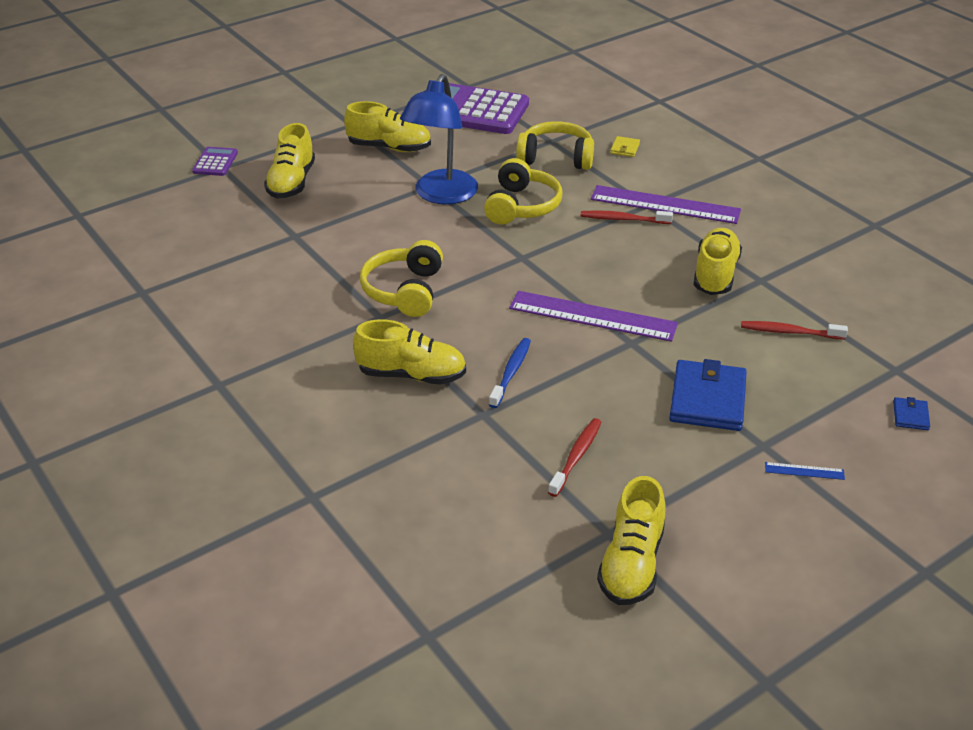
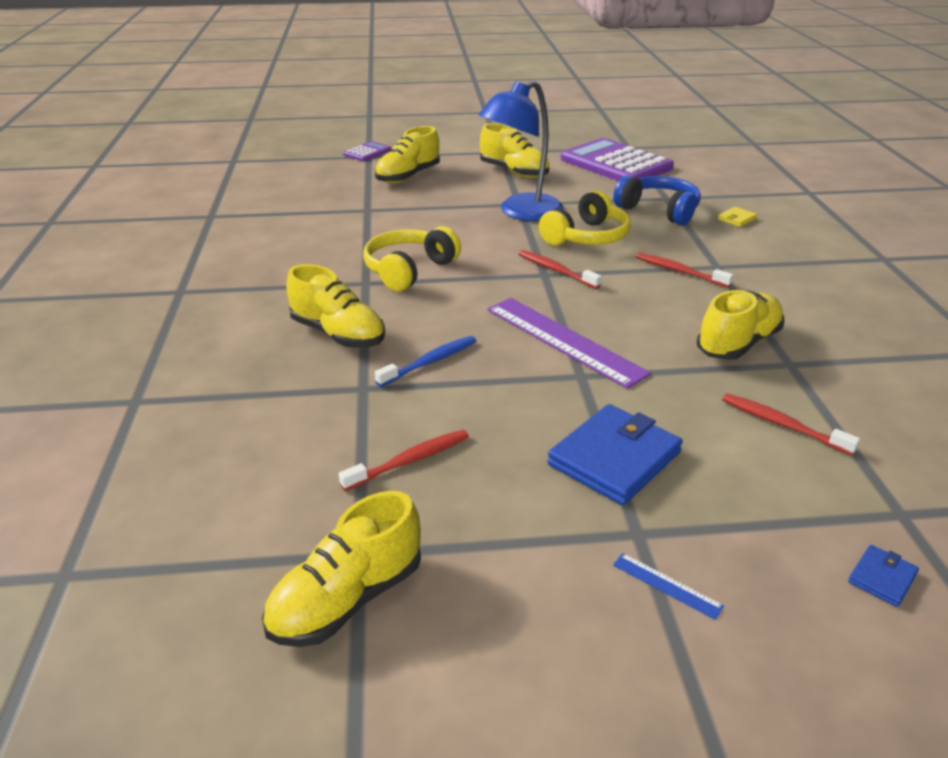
camera: 30 degrees right, 5 degrees down
(527, 250) = (556, 270): none -> red toothbrush
(556, 157) = (659, 210): yellow headphones -> blue headphones
(665, 204) = (737, 271): purple ruler -> none

